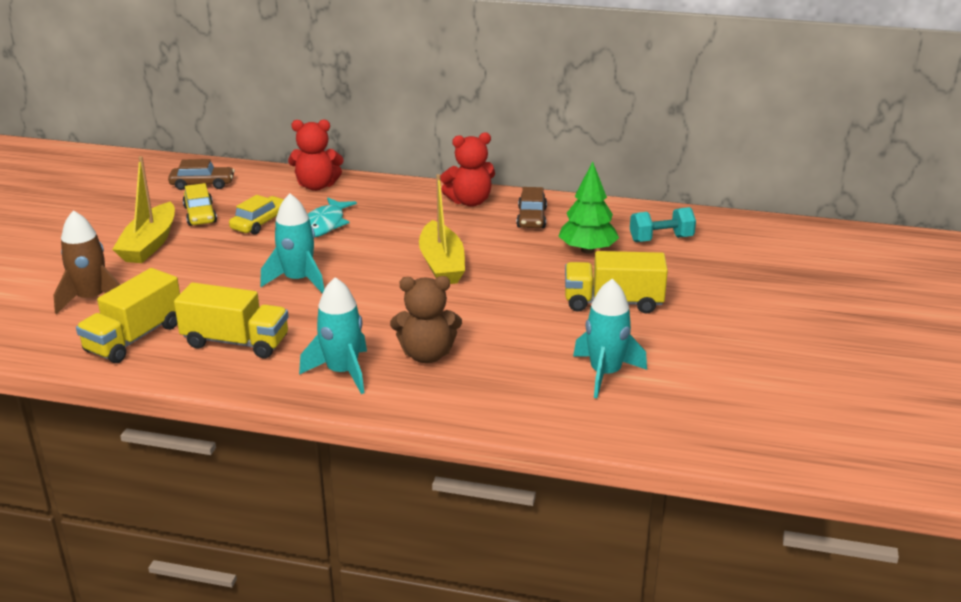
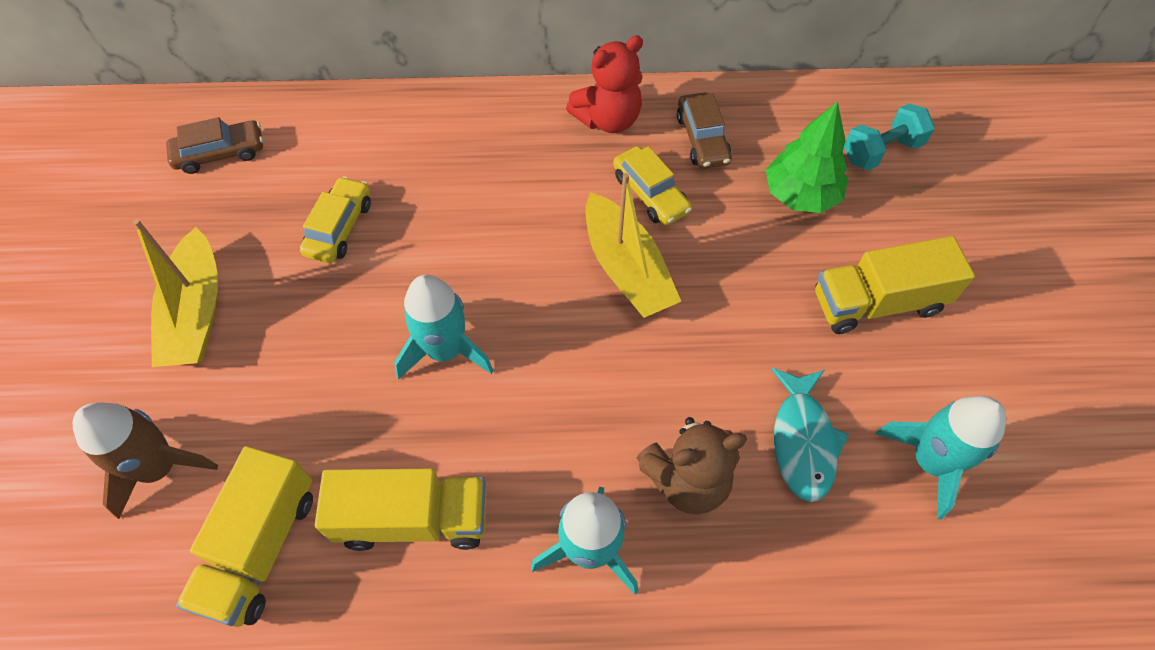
camera: 15 degrees left, 30 degrees up
(200, 215) = (244, 227): yellow car -> yellow car (650, 193)
(316, 186) = (386, 125): red teddy bear -> none
(324, 225) = (431, 213): turquoise fish -> turquoise fish (803, 441)

